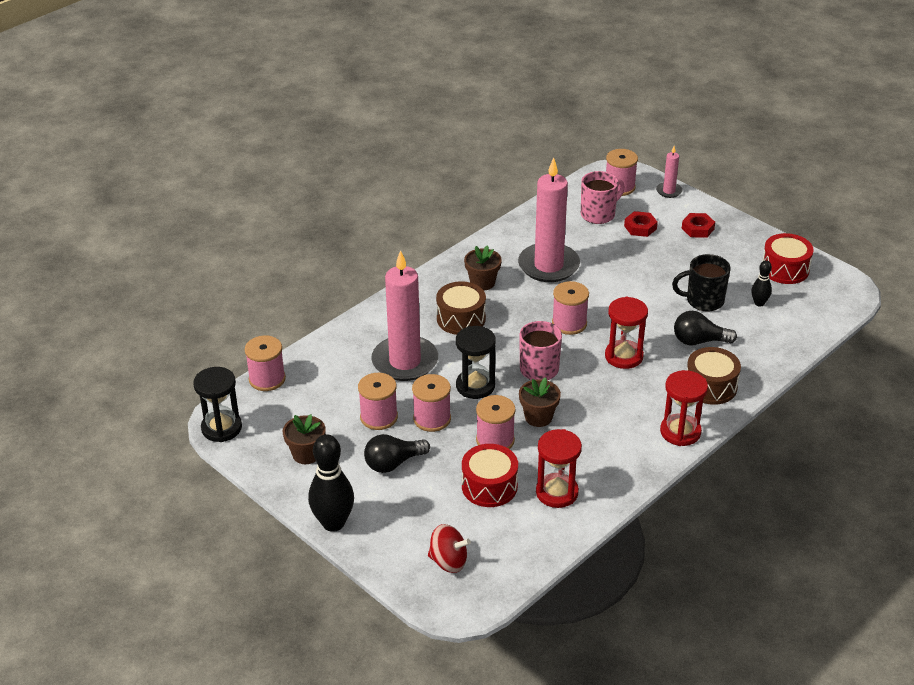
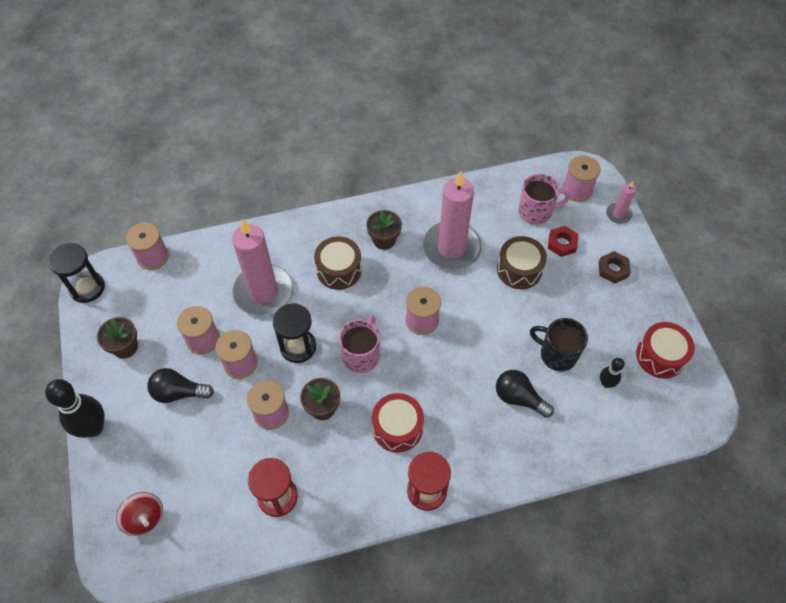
camera: 30 degrees right, 20 degrees up
(489, 486) = (231, 459): red drum -> red drum (397, 428)
(623, 356) = (441, 380): red hourglass -> none
(697, 229) = (613, 269): red nut -> brown nut
(710, 386) = (491, 455): brown drum -> brown drum (519, 269)

